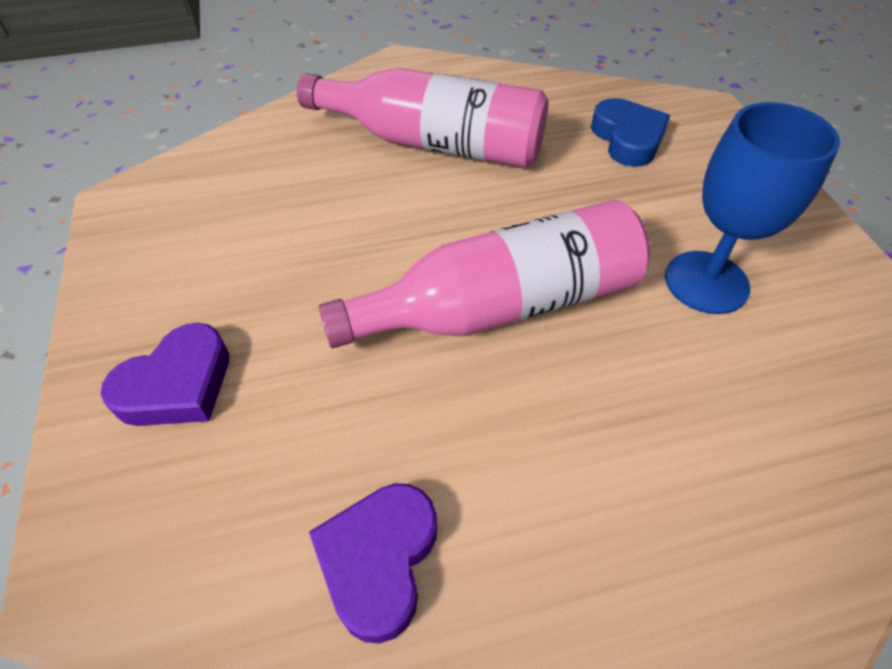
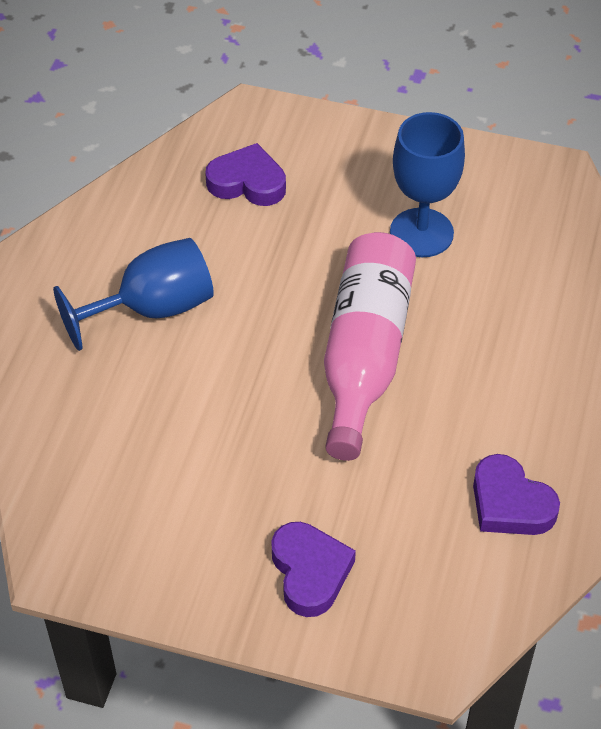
camera: 60 degrees left, 0 degrees up
(434, 143) = (152, 309): pink bottle -> blue goblet
(627, 139) = (247, 182): blue heart -> purple heart

